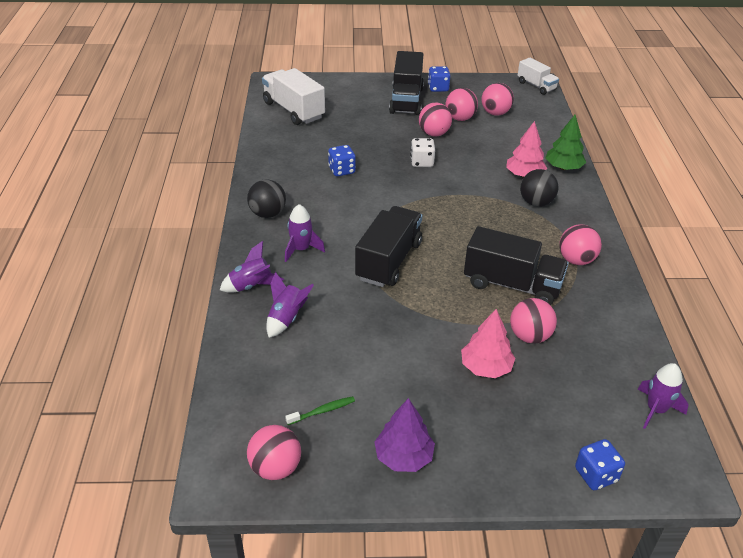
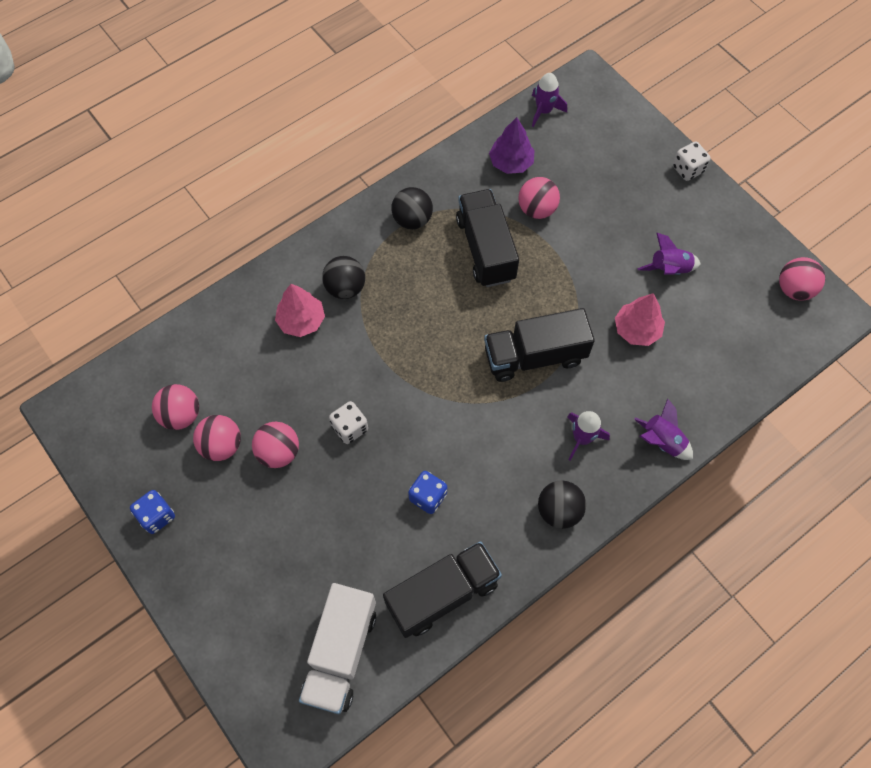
camera: 125 degrees left, 25 degrees up
(286, 318) = (670, 384): purple rocket -> purple rocket (669, 269)
(322, 411) = (727, 294): green toothbrush -> none
(403, 457) = (715, 225): purple tree -> purple tree (511, 162)
(406, 100) = (217, 533): black truck -> black truck (442, 594)
(485, 367) = (594, 220): pink tree -> pink tree (637, 330)
(491, 483) = (687, 169): none -> white dice
(536, 86) = (74, 406): white truck -> none
(563, 167) = (259, 294): green tree -> none
(576, 260) = (412, 220): pink ball -> black ball
(596, 475) = (629, 121): blue dice -> none

